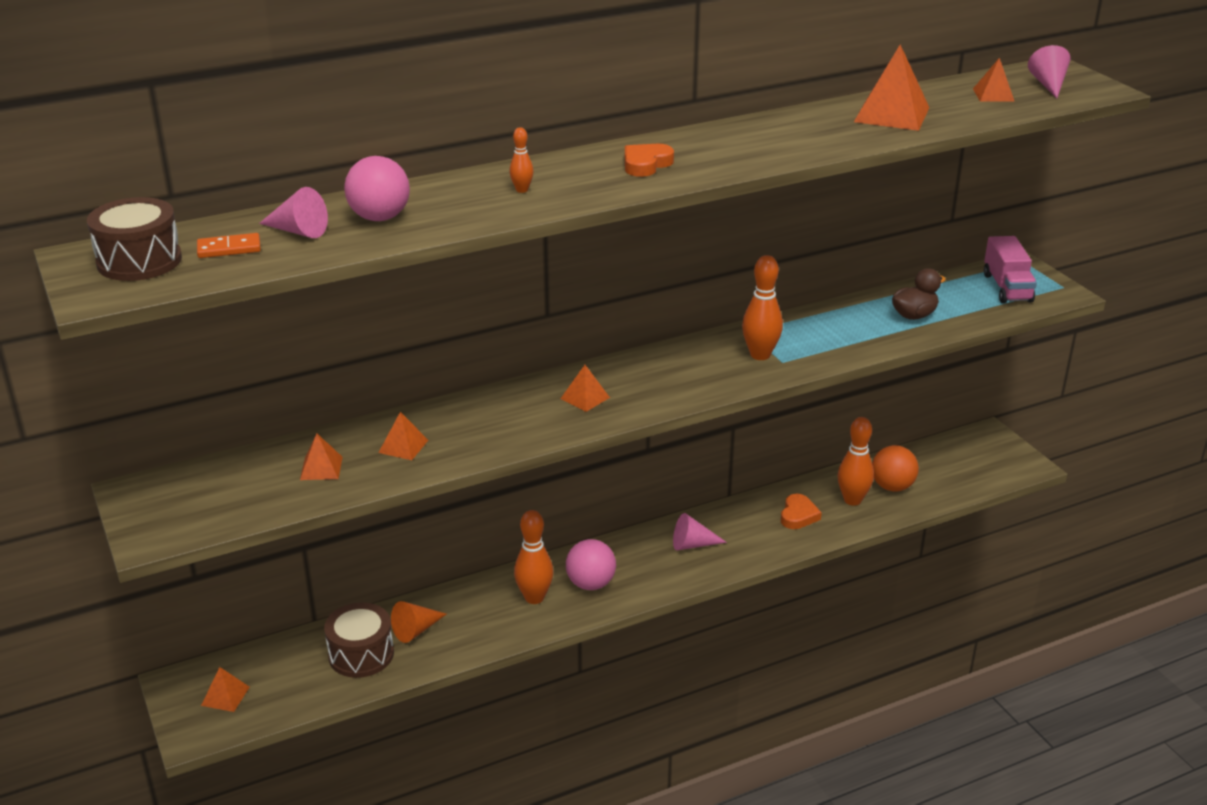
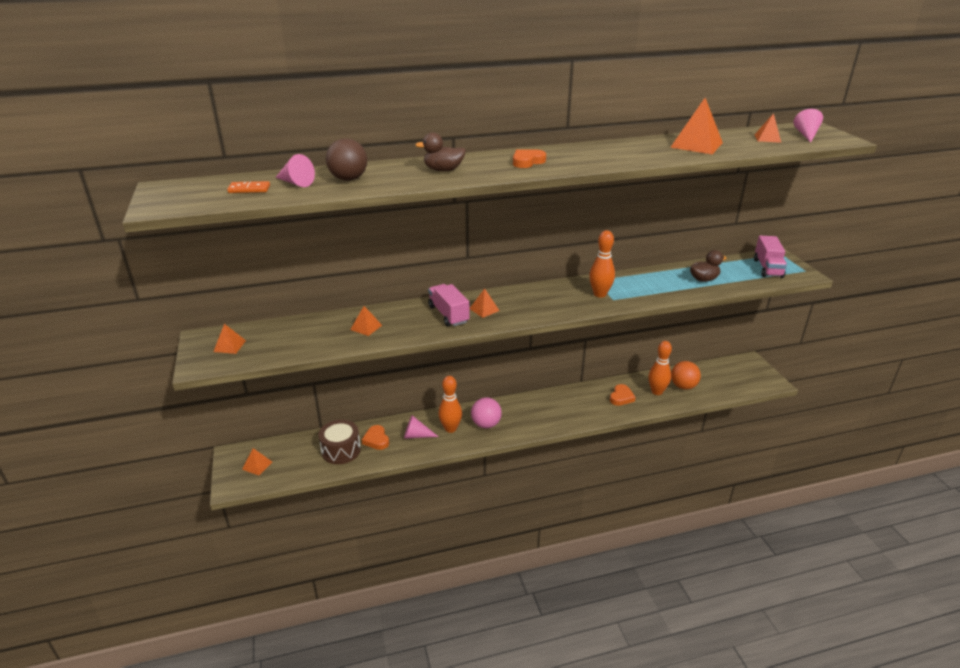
camera: 10 degrees right, 0 degrees up
(139, 261) = (193, 192): brown drum -> none
(321, 468) = (313, 335): orange pyramid -> orange pyramid (229, 346)
(379, 218) = (348, 179): pink ball -> brown ball
(416, 630) = (376, 440): orange cone -> orange heart
(522, 190) = (443, 170): orange bowling pin -> brown duck
(530, 412) = (448, 314): none -> pink truck
(692, 544) = (552, 408): pink cone -> pink cone (416, 435)

